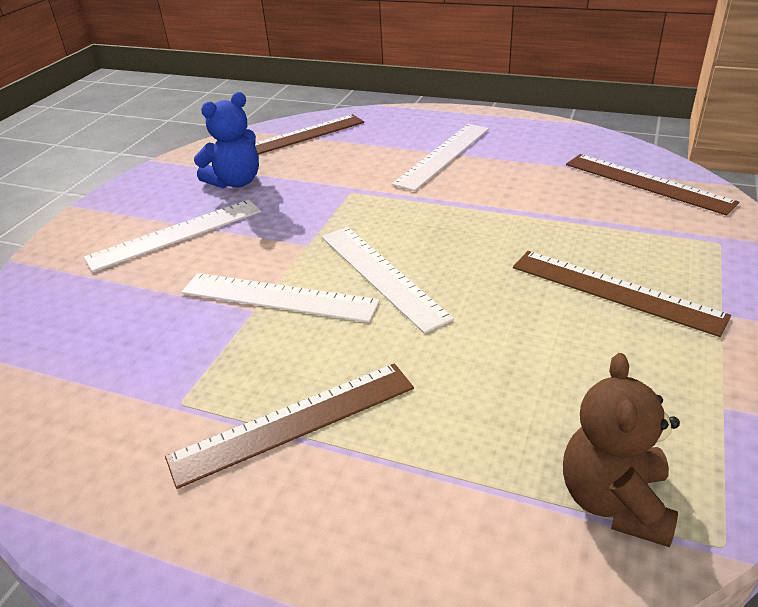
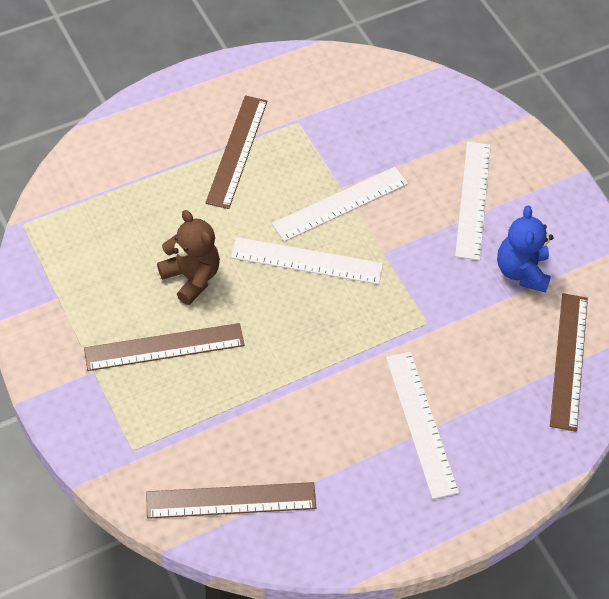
camera: 125 degrees right, 20 degrees up
(614, 501) = (75, 213): brown teddy bear -> brown teddy bear (191, 277)

